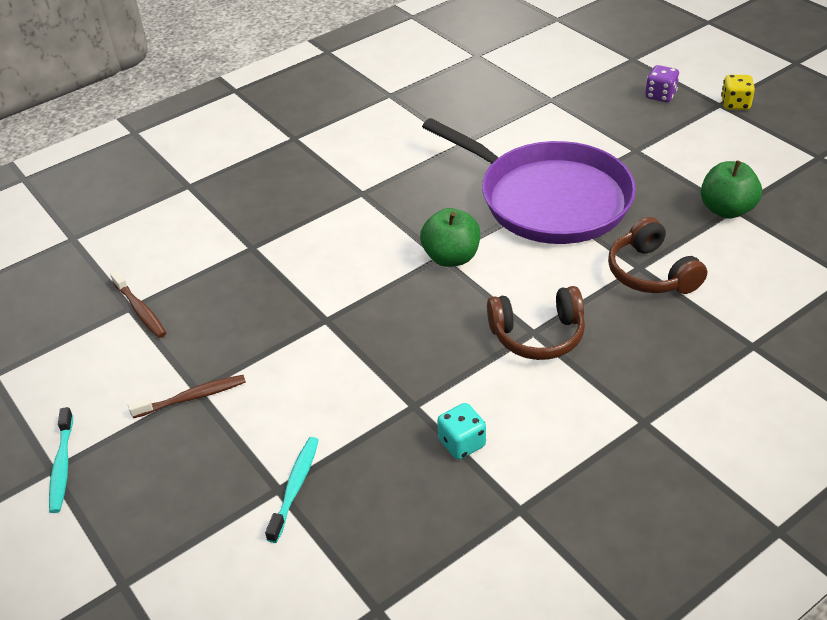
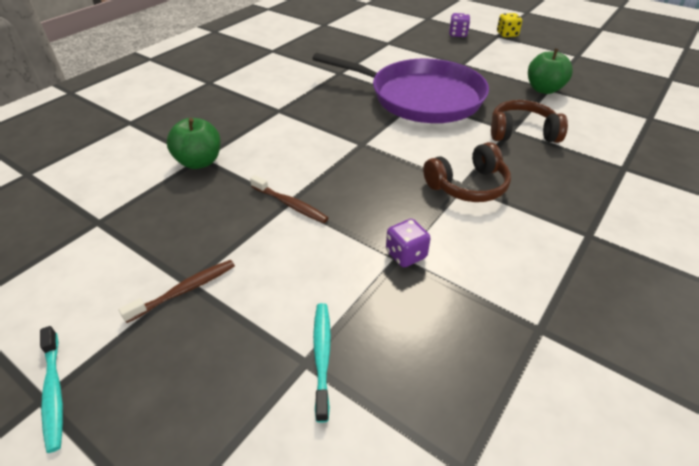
camera: 20 degrees left, 0 degrees up
(140, 310) = (109, 222): brown toothbrush -> brown toothbrush (290, 204)
(423, 404) = (406, 255): none -> purple dice
(451, 257) = (370, 143): green apple -> green apple (199, 162)
(462, 443) = (457, 281): turquoise dice -> none
(651, 273) = (522, 132): brown headphones -> brown headphones turned 135 degrees clockwise

